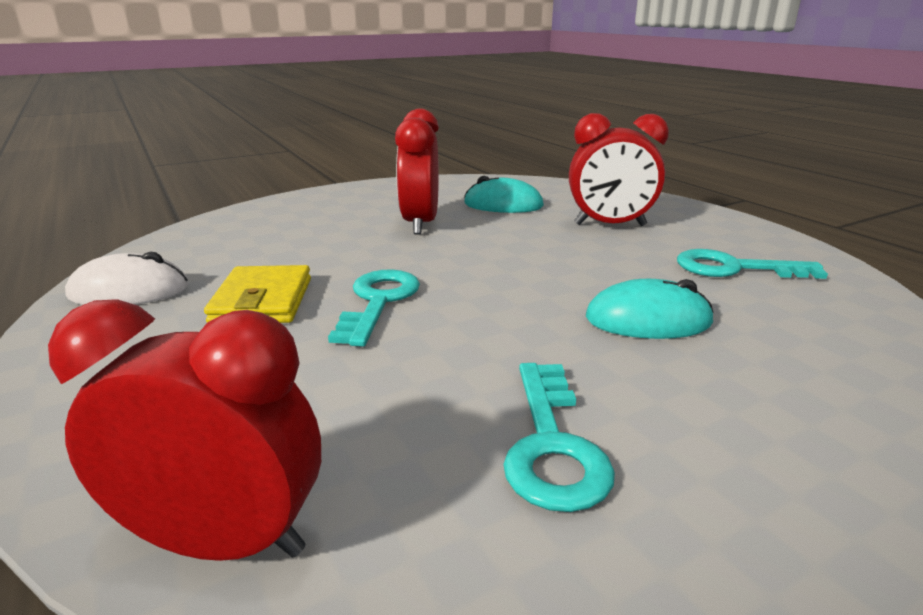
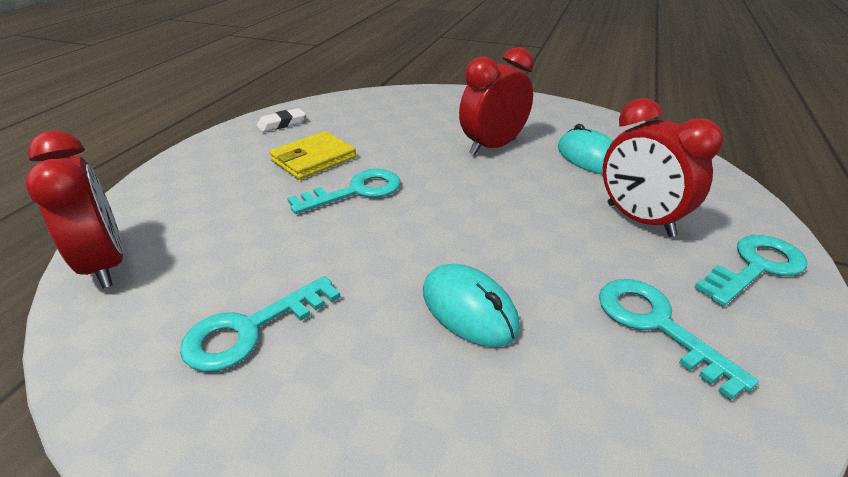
camera: 50 degrees right, 10 degrees up
(129, 291) = (281, 124): white mouse -> white eraser
(703, 221) = (755, 267): none -> turquoise key

